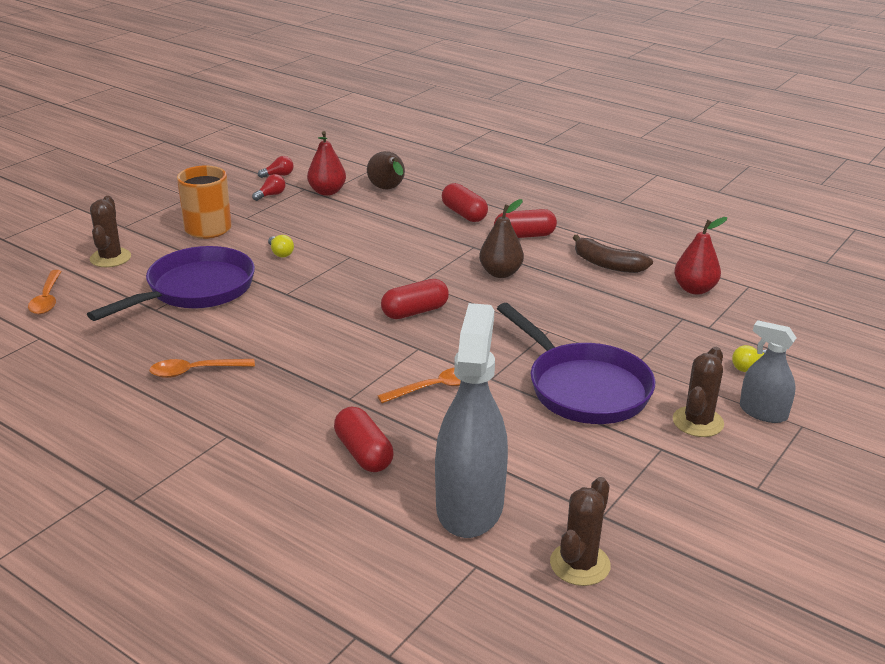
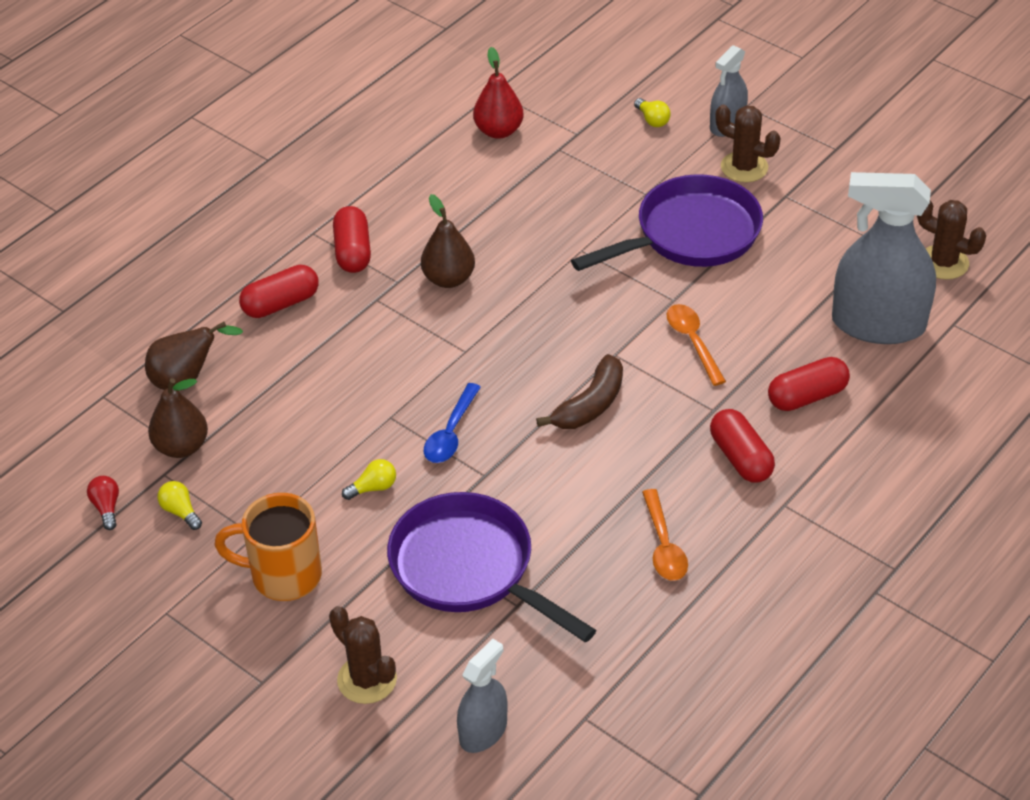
camera: 85 degrees left, 15 degrees up
(47, 299) = (483, 731): orange spoon -> grey spray bottle
(110, 258) = (367, 679): brown cactus -> brown cactus turned 45 degrees clockwise
(271, 195) = (180, 511): red light bulb -> yellow light bulb
(327, 192) = (181, 447): red pear -> brown pear
(331, 279) = (451, 433): none -> blue spoon
(415, 312) = (536, 355): red capsule -> red capsule (741, 458)
(607, 264) = (436, 189): brown banana -> brown banana (590, 405)

